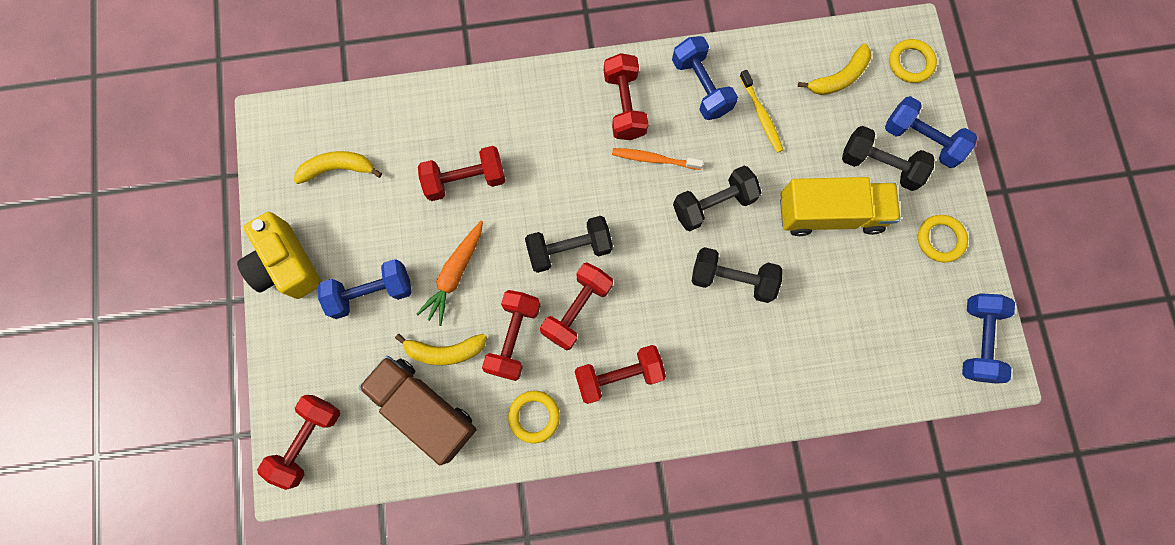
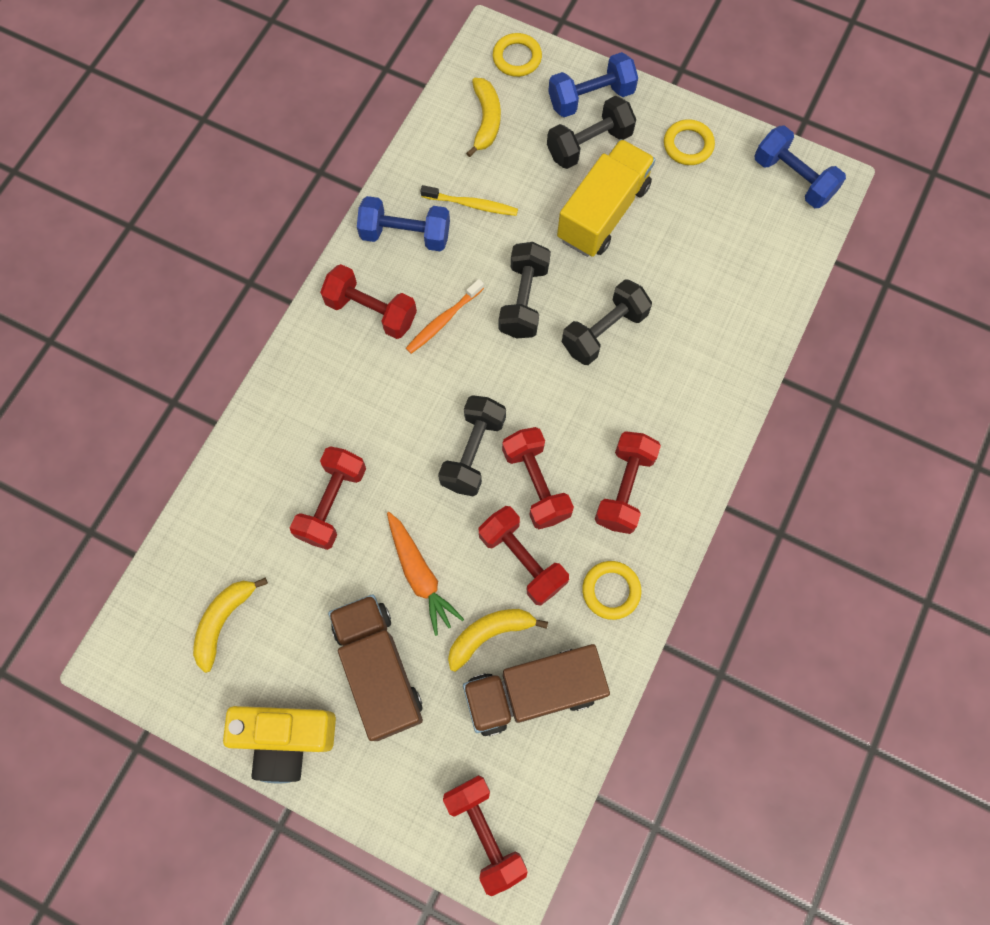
camera: 55 degrees left, 5 degrees down
(371, 292) = (379, 669): blue dumbbell -> brown truck
(445, 351) = (489, 634): yellow banana -> yellow banana turned 150 degrees counterclockwise

